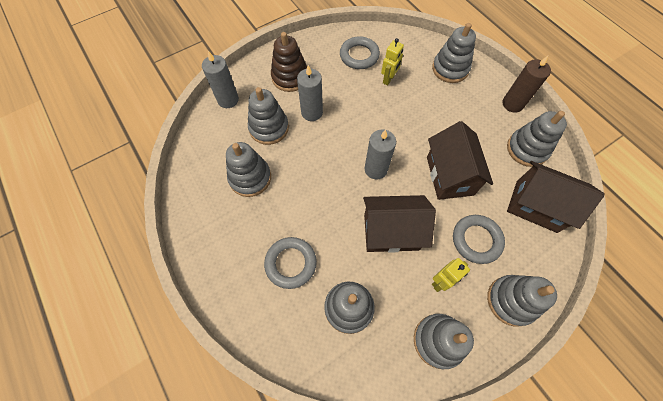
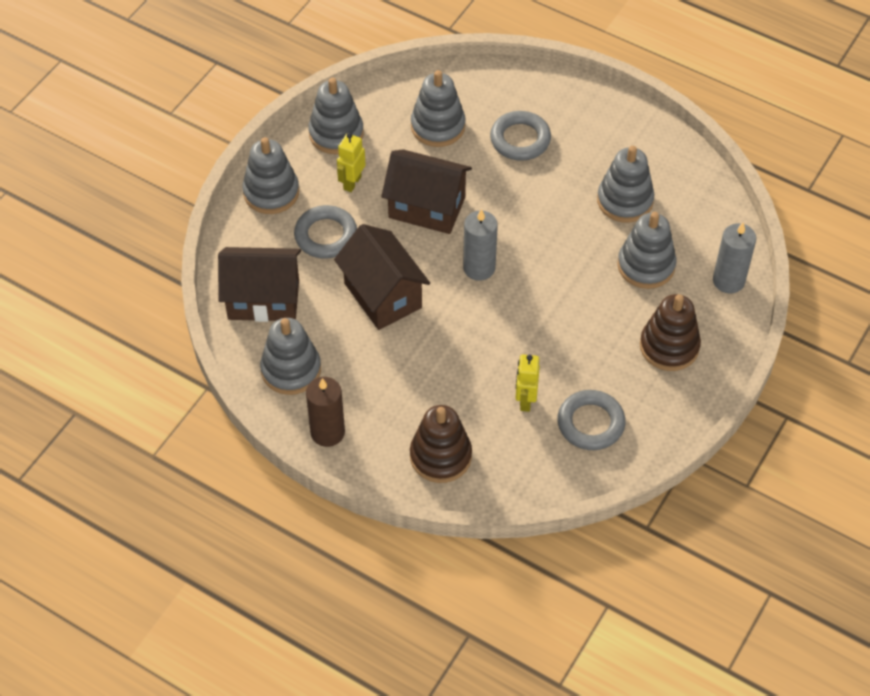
camera: 155 degrees right, 10 degrees down
(312, 112) = (604, 308): grey candle -> none
(391, 232) = (427, 207): brown house -> brown house turned 45 degrees clockwise
(450, 69) = (440, 456): grey stacking toy -> brown stacking toy

